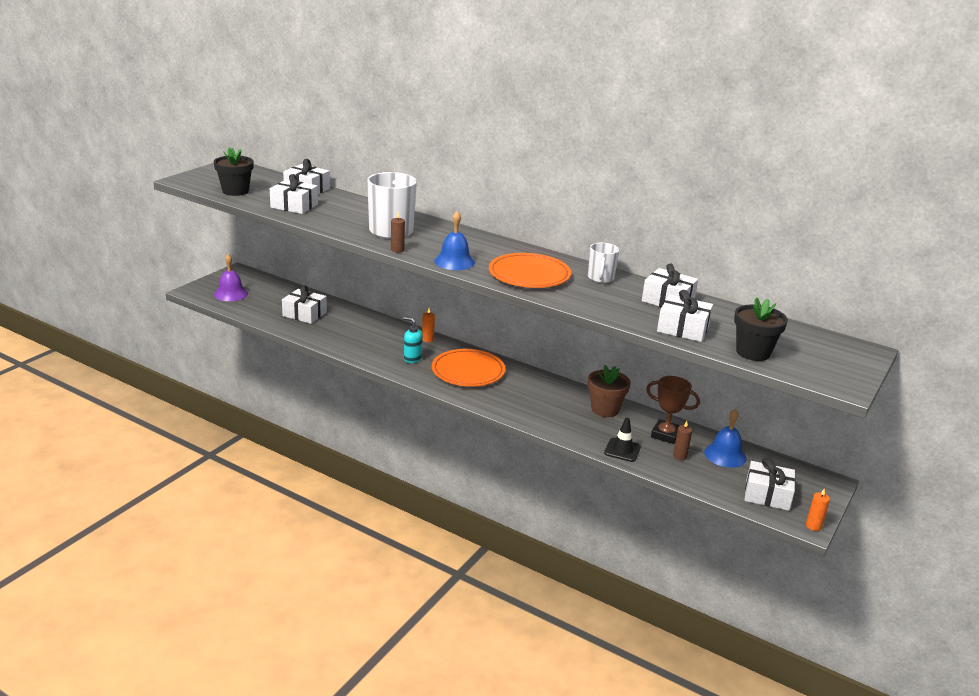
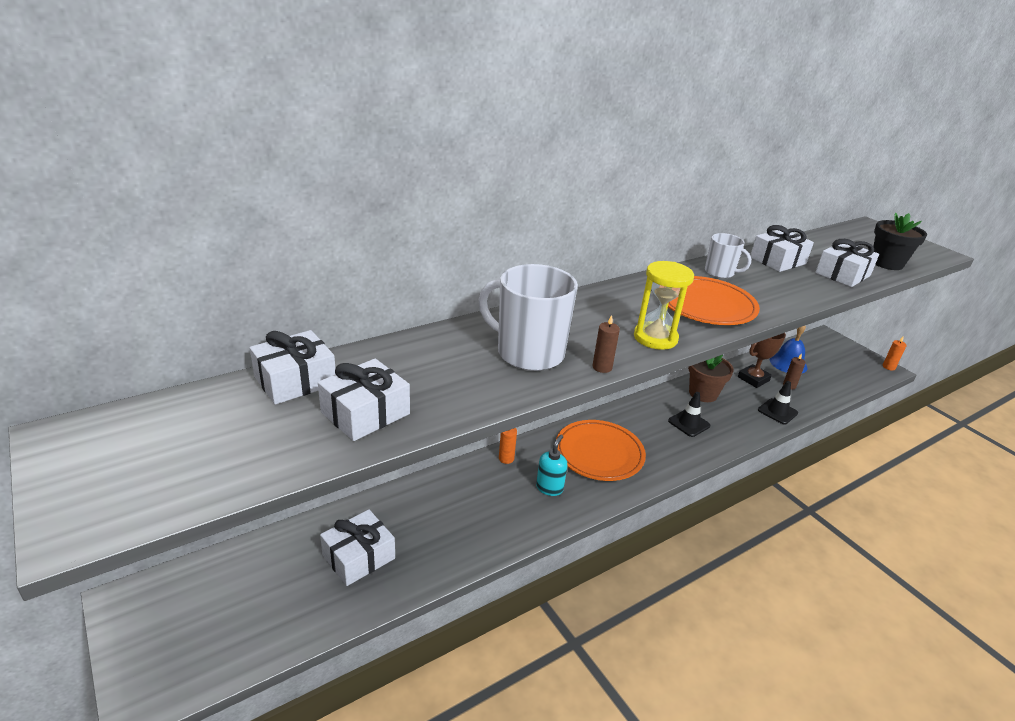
camera: 65 degrees left, 5 degrees up
(231, 294) = (209, 637): purple bell -> none
(235, 191) = (227, 464): black flower pot -> none
(412, 359) = (549, 488): turquoise soap dispenser -> turquoise soap dispenser turned 150 degrees clockwise
(454, 261) = (655, 338): blue bell -> yellow hourglass
(550, 406) = (689, 423): none -> black traffic cone
(767, 495) = (848, 369): white gift -> none

